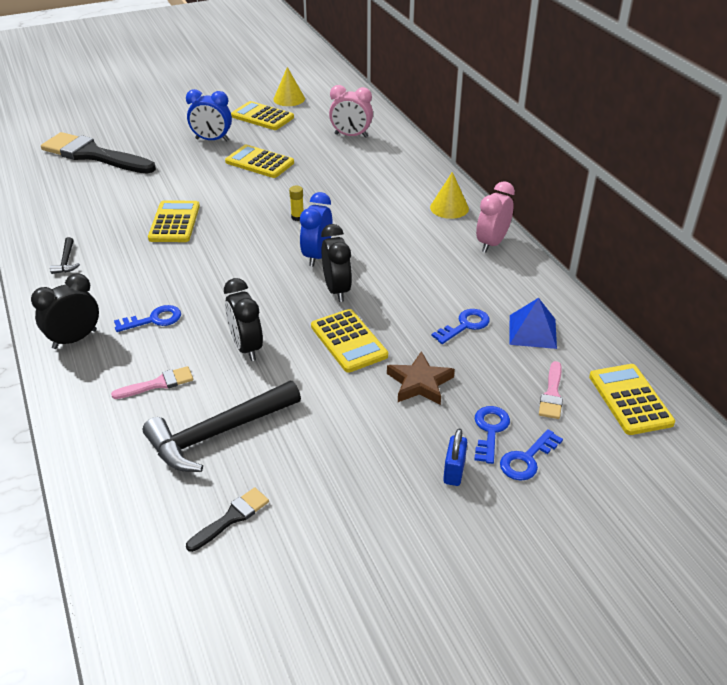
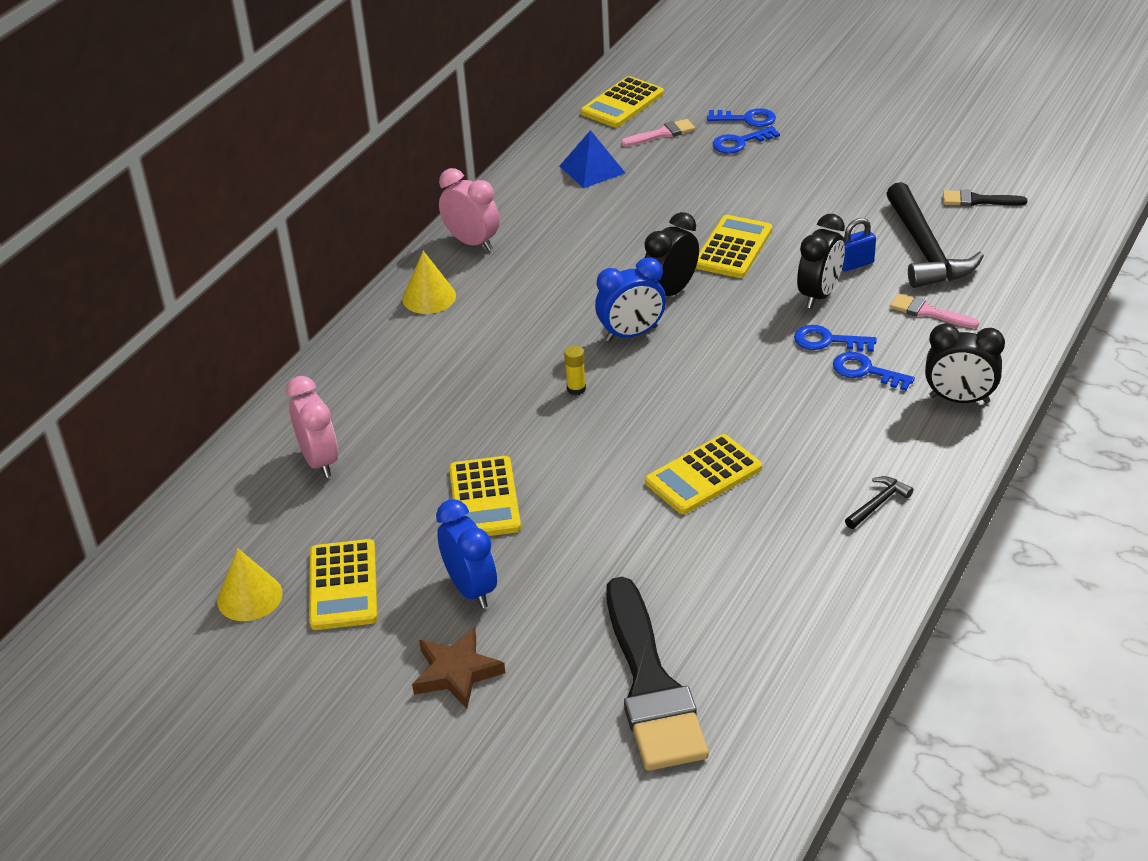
camera: 125 degrees left, 0 degrees up
(218, 433) = (925, 250): black hammer -> black hammer turned 60 degrees clockwise
(419, 383) = (733, 191): brown star -> brown star (456, 672)
(454, 472) = (802, 140): blue padlock -> blue padlock (855, 264)
(465, 325) = (629, 202): blue key -> blue key (828, 341)
(492, 243) = (472, 242): pink clock -> pink clock turned 135 degrees counterclockwise

